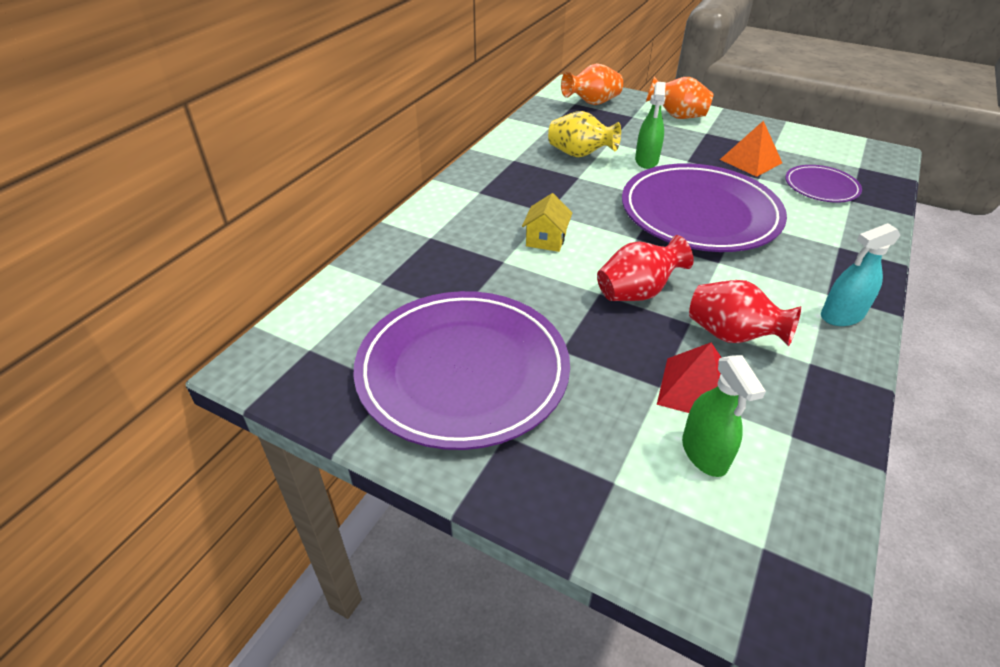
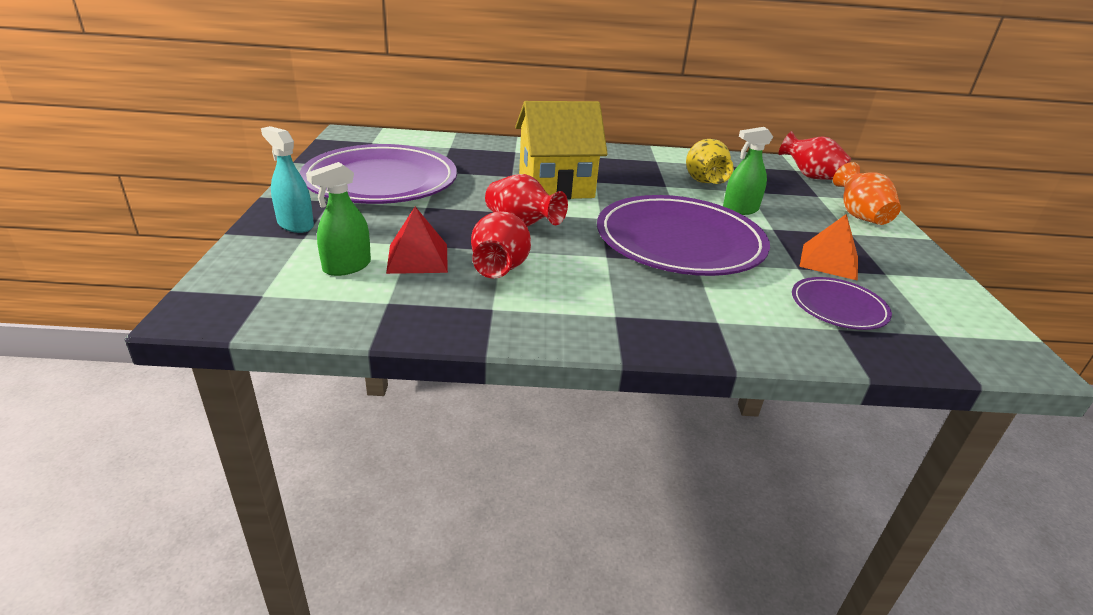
camera: 60 degrees right, 10 degrees down
(546, 240) = (555, 185): yellow house -> yellow house, size x2.22
(592, 103) = (810, 176): orange vase -> red vase
(842, 315) = (584, 324): turquoise spray bottle -> turquoise spray bottle (295, 225)

